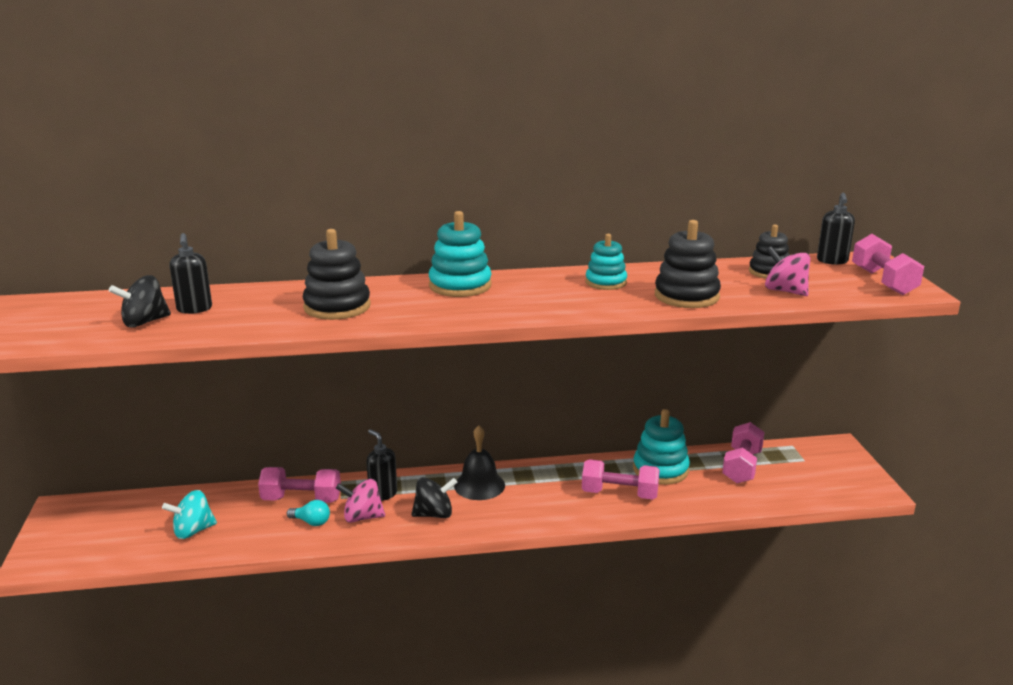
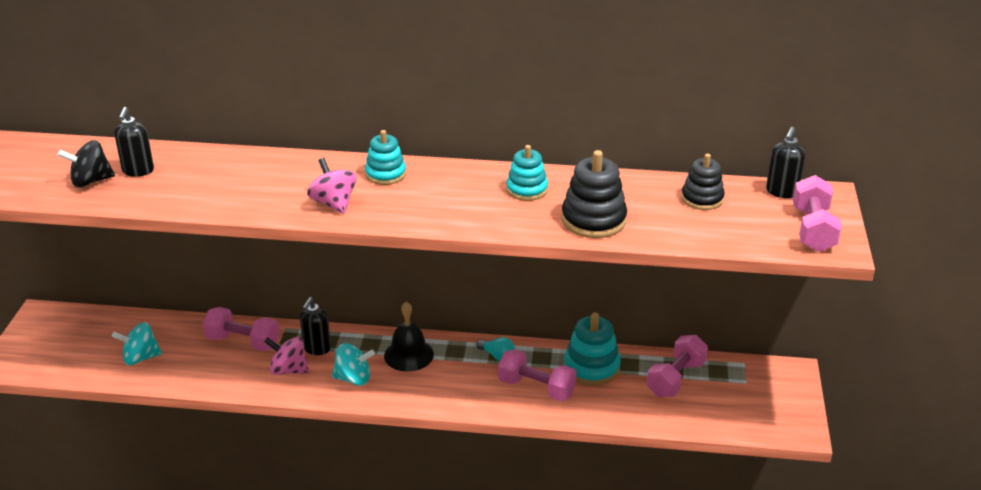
camera: 15 degrees right, 10 degrees up
(311, 522) = (243, 367): turquoise light bulb -> turquoise light bulb (497, 355)
(337, 307) = (260, 186): black stacking toy -> none
(383, 494) = (317, 349): black soap dispenser -> black soap dispenser turned 135 degrees counterclockwise
(434, 514) = (353, 378): black spinning top -> turquoise spinning top
(460, 285) = (385, 174): turquoise stacking toy -> turquoise stacking toy, size x0.67
(785, 291) = (698, 228): pink spinning top -> pink spinning top (334, 203)

